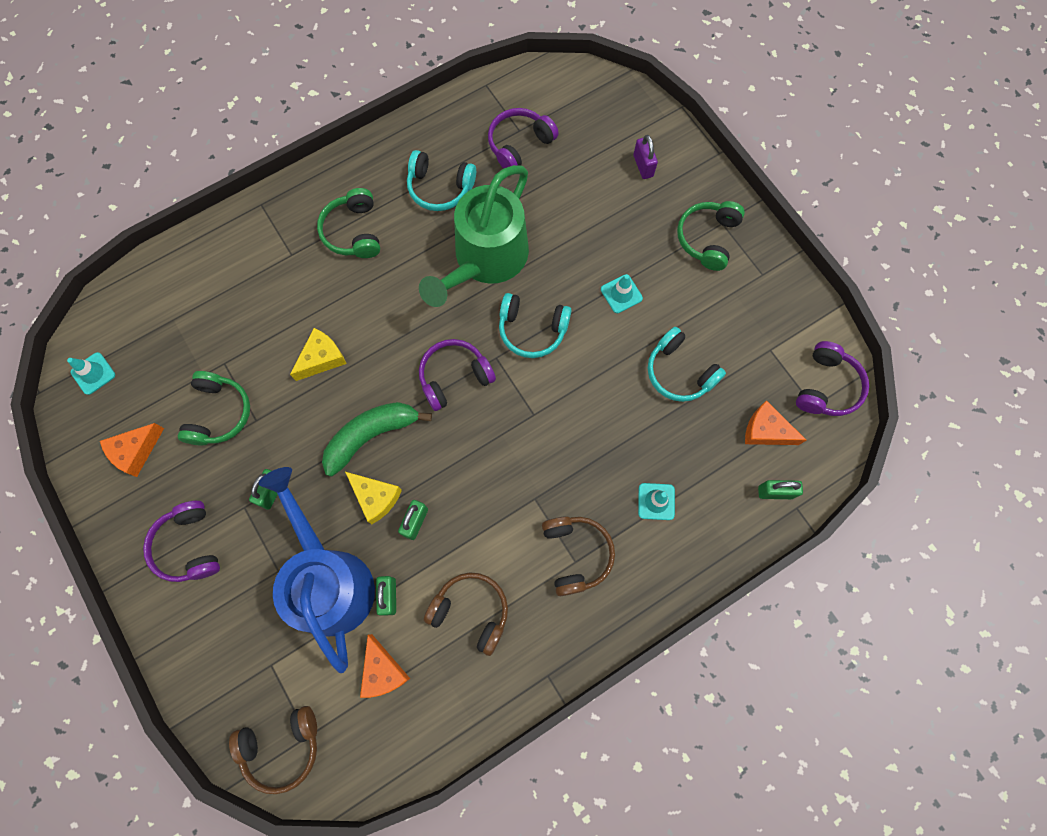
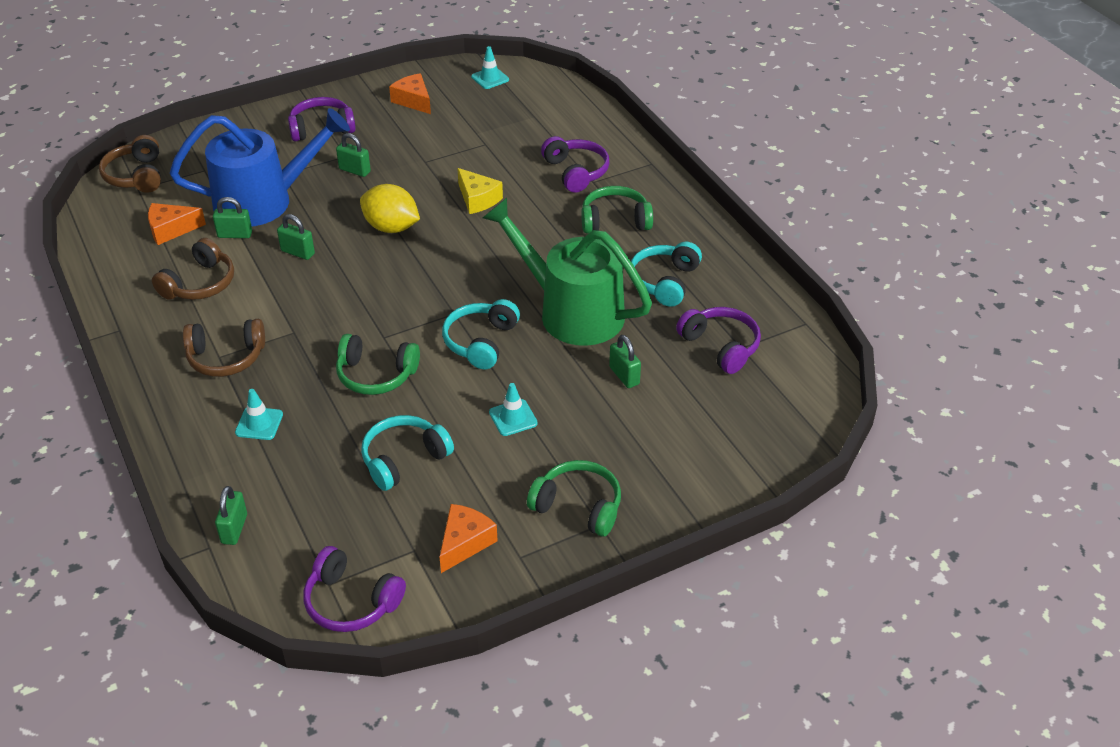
camera: 95 degrees right, 30 degrees down
(219, 413) = (437, 142): green headphones -> green headphones (376, 375)
(371, 435) = (391, 227): green banana -> yellow lemon
(375, 497) = (329, 229): yellow cheese -> none
(454, 377) = (439, 283): purple headphones -> purple headphones (576, 172)
(562, 214) = (624, 376): none -> green padlock
(643, 166) = (688, 454): purple padlock -> none
(766, 431) = (310, 531): orange cheese -> orange cheese (464, 543)

